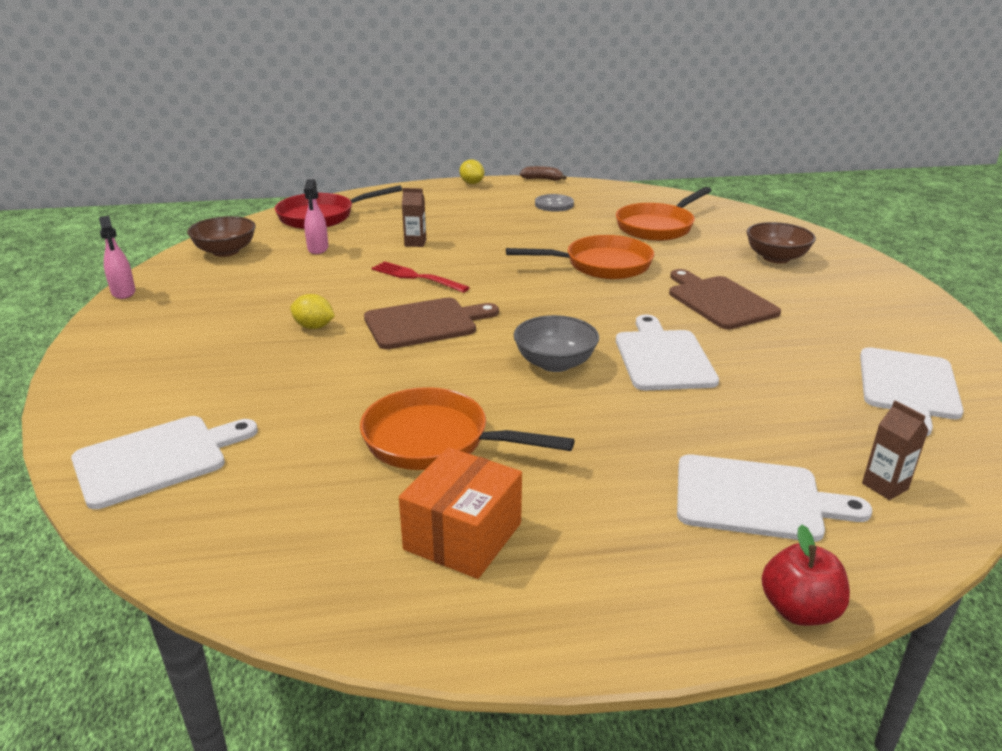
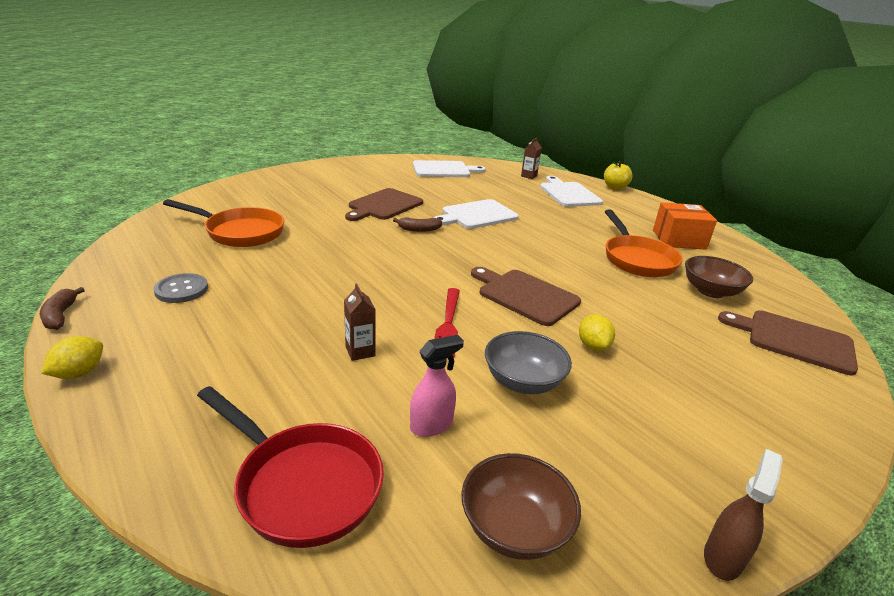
camera: 120 degrees left, 0 degrees up
(123, 292) = (723, 557): pink spray bottle -> brown spray bottle
(157, 459) = (794, 340): white cutting board -> brown cutting board
(555, 363) = (520, 241): grey bowl -> grey bowl (523, 382)
(601, 265) = (350, 245): orange pan -> none
(627, 306) = (419, 229): none -> brown banana
(776, 258) = (293, 192): brown bowl -> brown bowl (710, 291)
(799, 610) = (614, 188): red apple -> yellow apple

